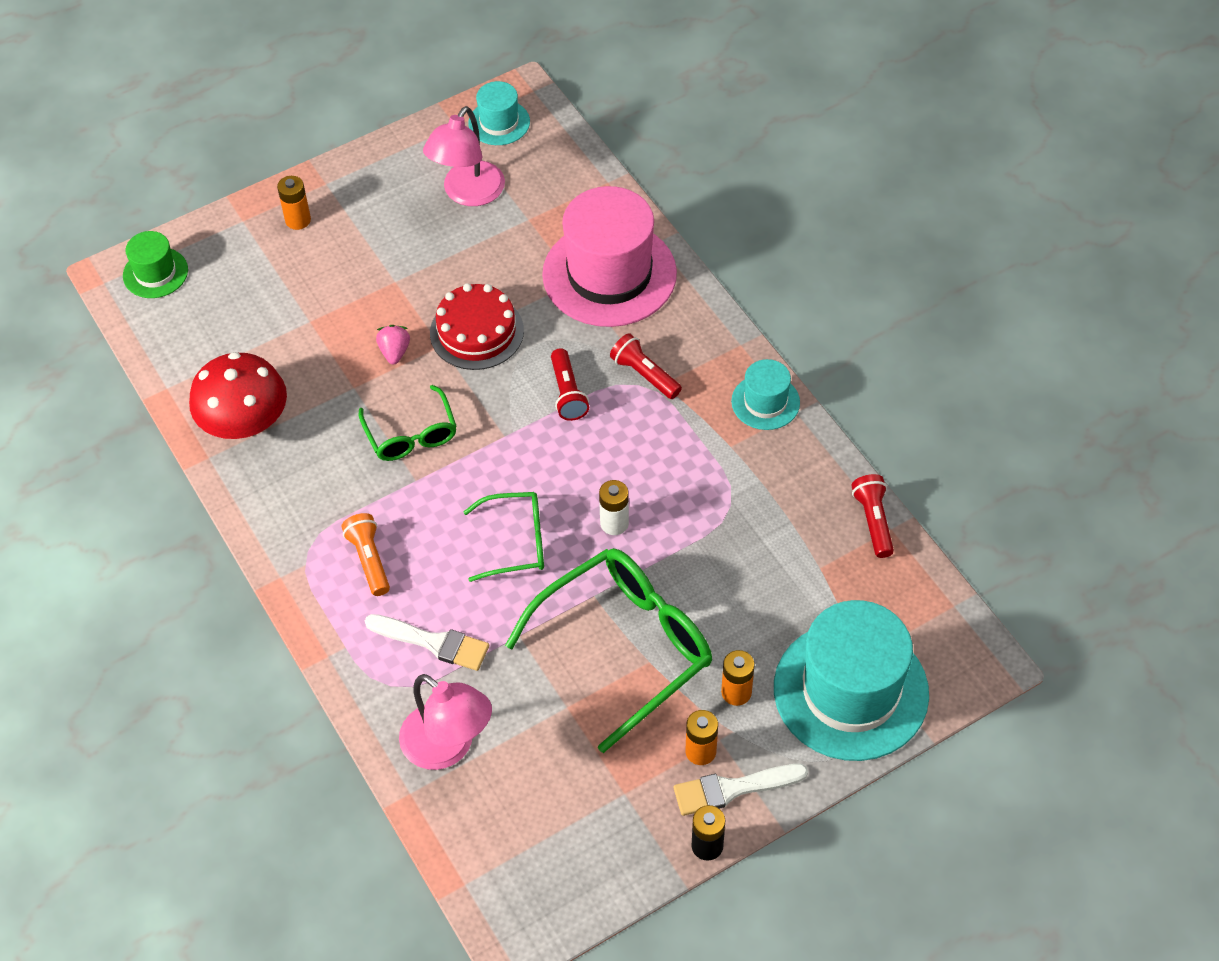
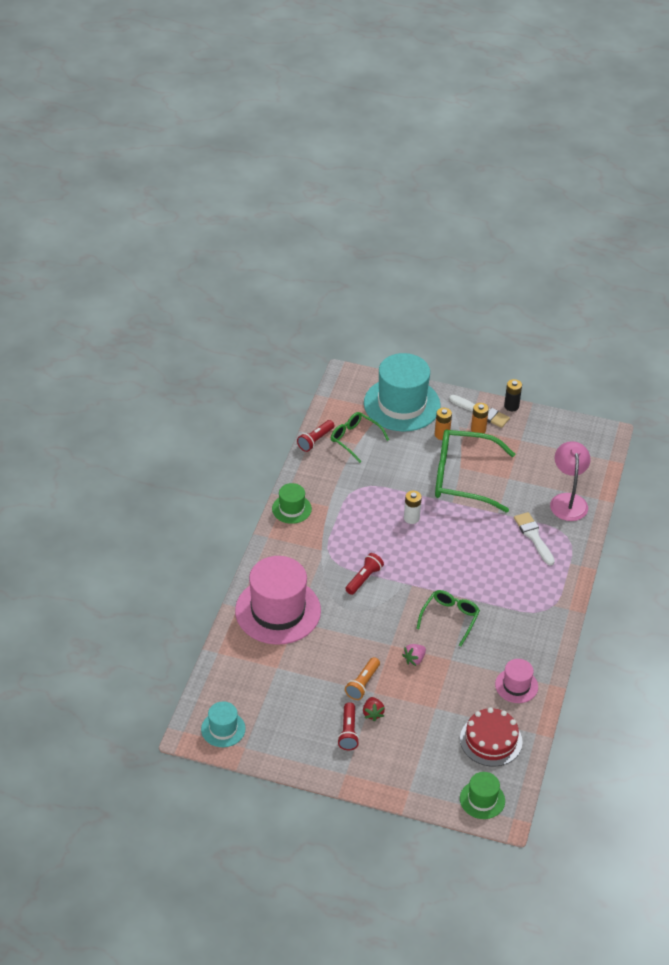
camera: 135 degrees left, 10 degrees down
(245, 422) = (516, 685): red mushroom -> pink hat
(298, 220) = (382, 765): orange battery -> none
(369, 259) = (372, 713): none -> red strawberry
(369, 560) = (525, 585): orange flashlight -> orange flashlight (362, 684)
(468, 193) = (287, 705): pink lamp -> none
(477, 332) = (367, 637): red cake -> red cake (491, 740)
(516, 542) = (458, 543): green glasses -> green glasses (354, 439)
(644, 374) = (323, 559): red flashlight -> red flashlight (348, 732)
(765, 402) = (291, 509): turquoise hat -> green hat

